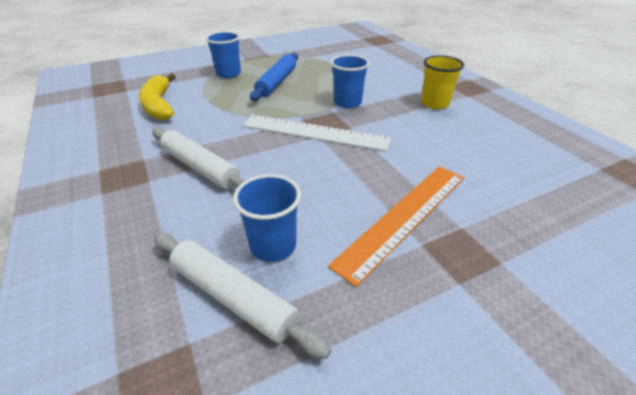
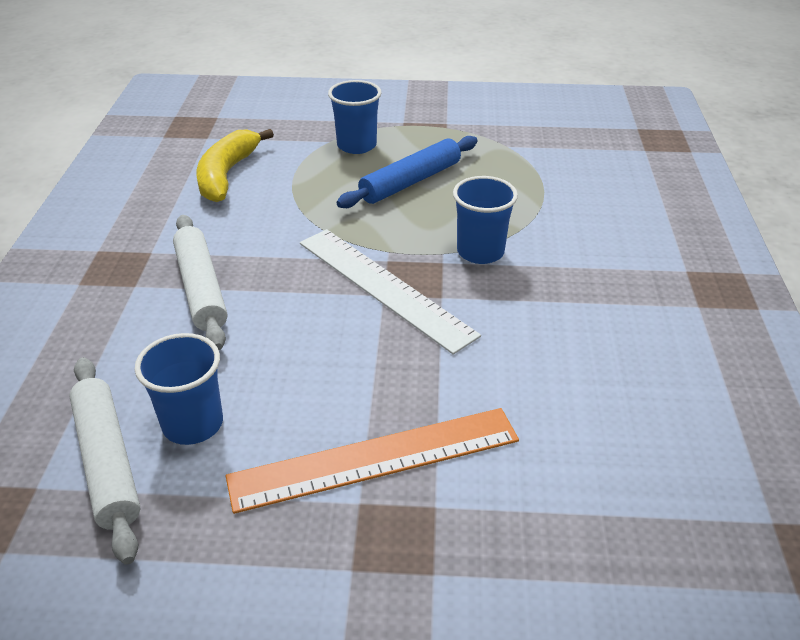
camera: 30 degrees right, 0 degrees up
(434, 103) = (620, 300): yellow cup -> none

